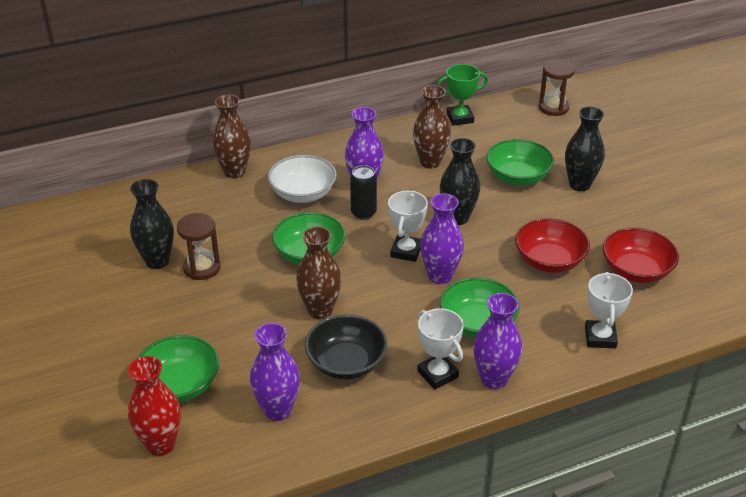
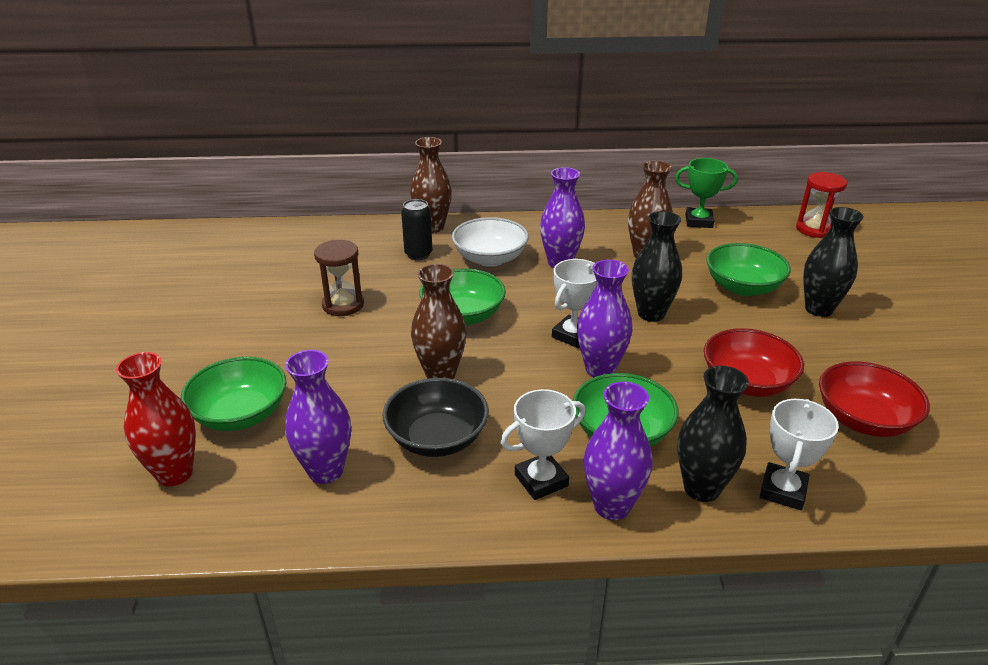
camera: 20 degrees right, 5 degrees down
(157, 261) = (304, 289): black vase -> black vase (701, 488)
(363, 213) = (545, 288): black can -> black can (418, 254)
(437, 374) = (541, 480): white trophy -> white trophy turned 75 degrees clockwise
(553, 108) = (814, 229): brown hourglass -> red hourglass

